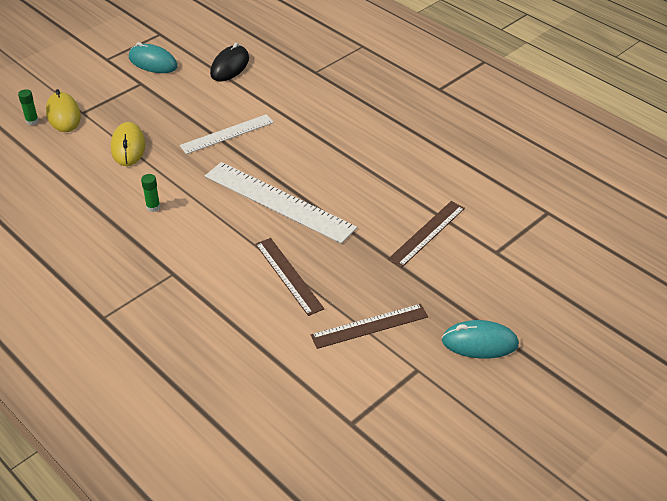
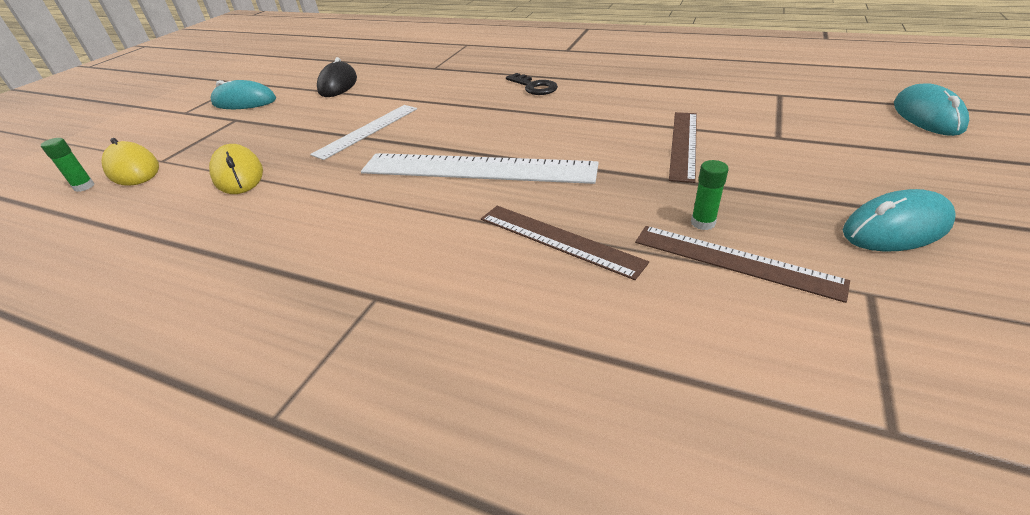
camera: 20 degrees left, 5 degrees down
(153, 207) = (302, 224): green glue stick -> green glue stick (703, 223)
(369, 326) = (735, 261): brown ruler -> brown ruler turned 75 degrees clockwise
(375, 130) = (534, 87): none -> black key
(621, 275) = (927, 116): none -> turquoise mouse

